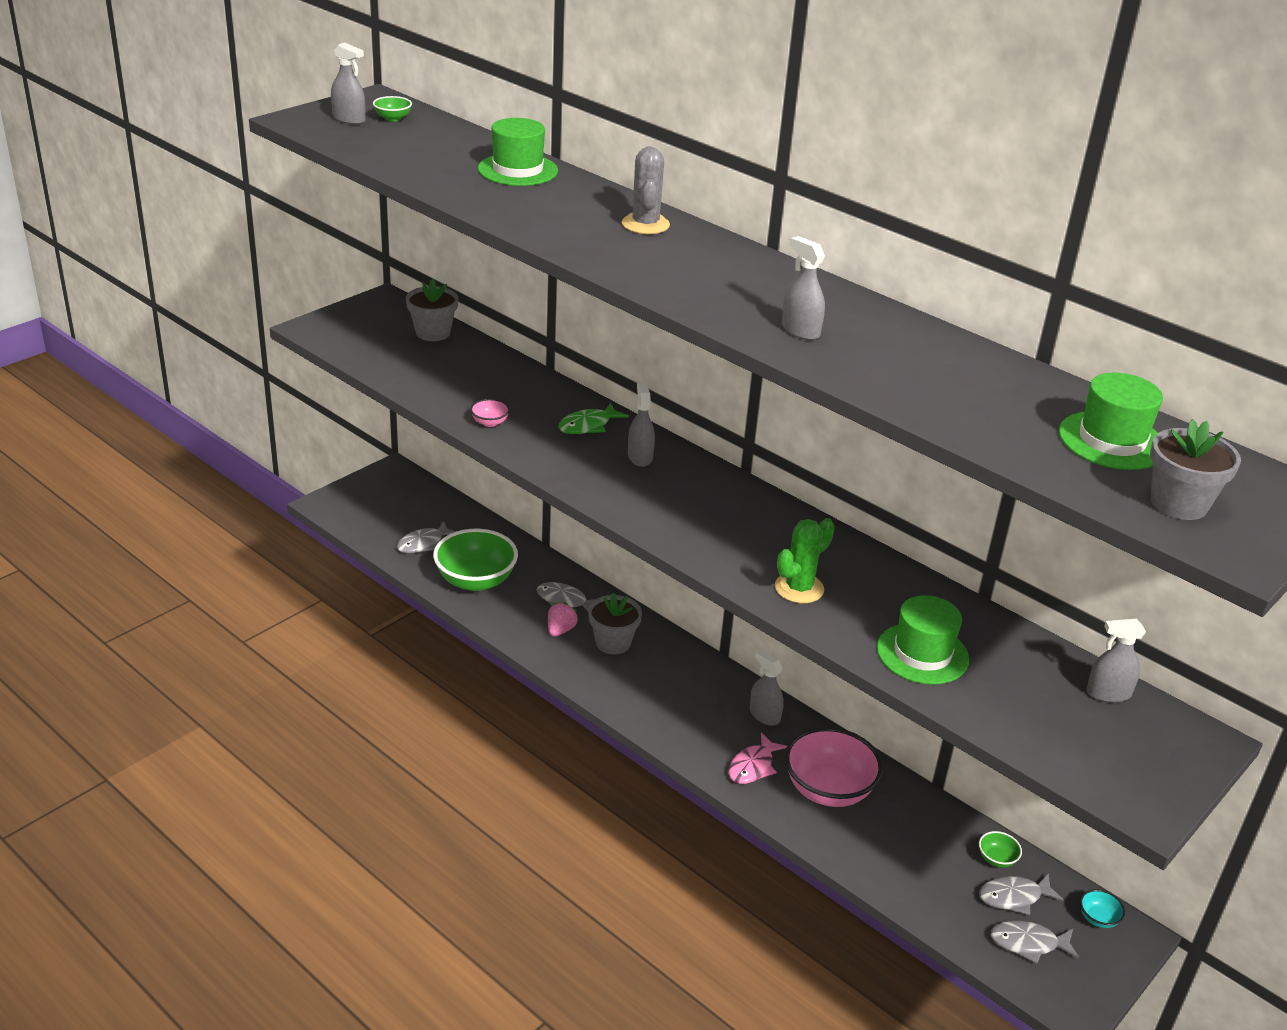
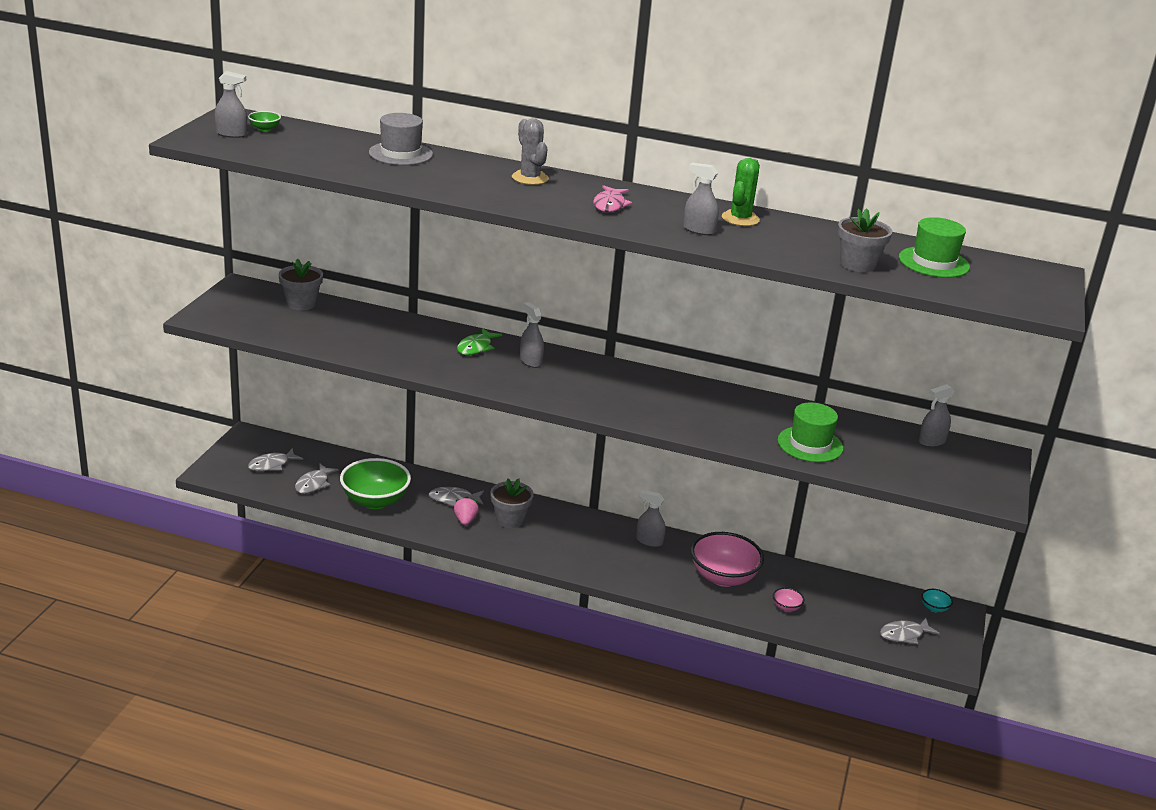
camera: 25 degrees left, 5 degrees down
(490, 422) = (402, 359): pink bowl -> pink bowl (786, 607)
(518, 170) = (400, 153): green hat -> grey hat
(753, 766) = (664, 576): pink fish -> pink fish (610, 205)
(799, 588) = (704, 423): green cactus -> green cactus (740, 219)
(996, 859) = (854, 590): green bowl -> none
(1014, 897) = (878, 610): grey fish -> grey fish (272, 465)
(1178, 503) = (998, 290): grey flower pot -> grey flower pot (857, 264)

